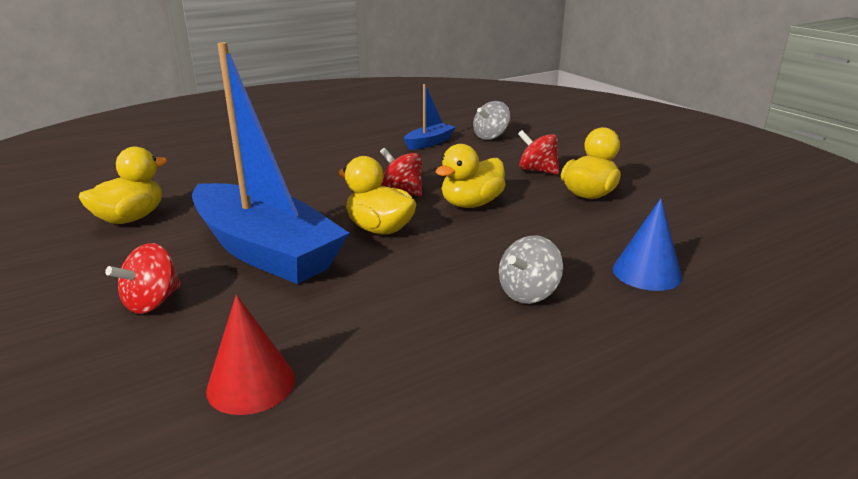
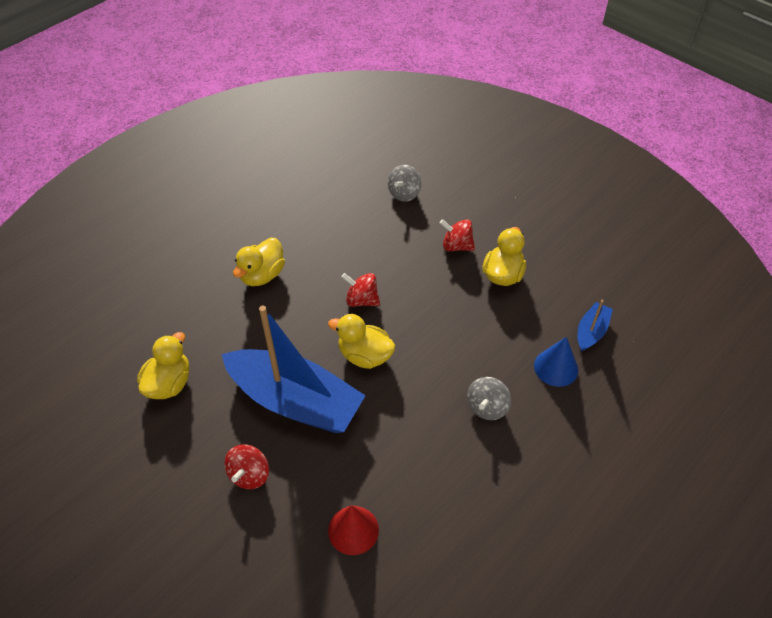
camera: 15 degrees left, 25 degrees up
(429, 143) = (356, 215): blue boat -> blue boat (591, 331)
(471, 204) = (420, 307): yellow duck -> yellow duck (262, 275)

